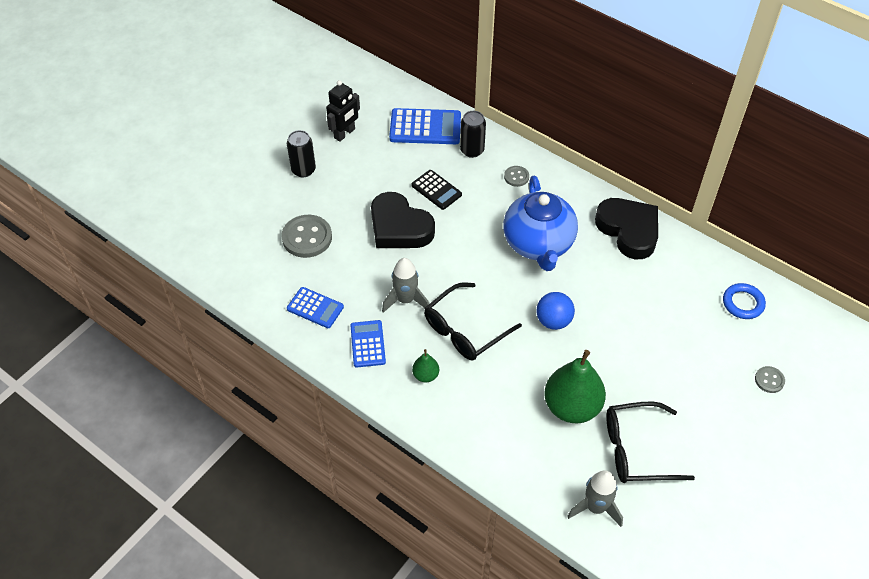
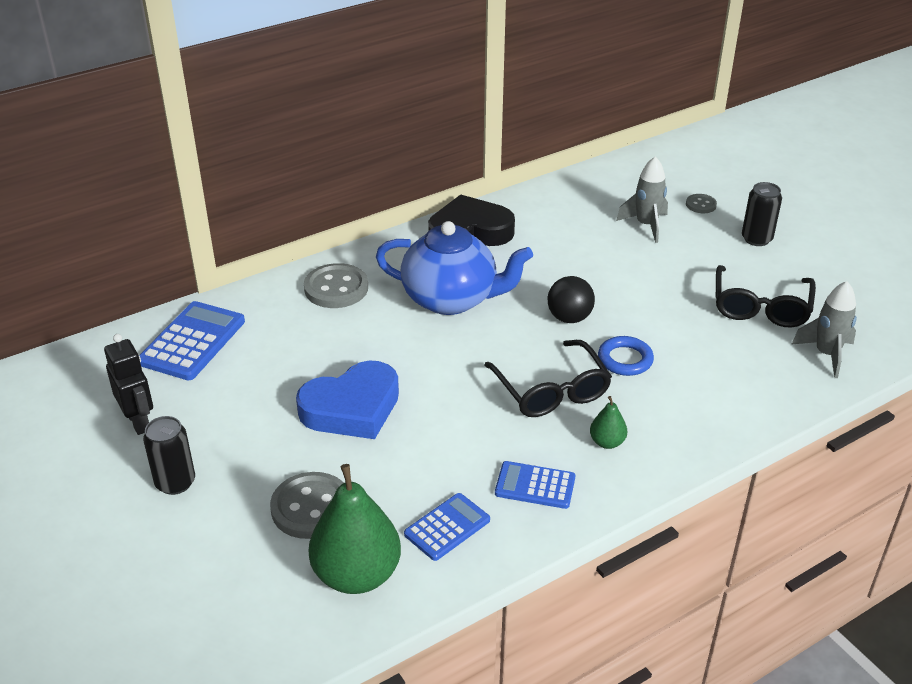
camera: 70 degrees left, 15 degrees down
(399, 227) = (352, 408): black heart -> blue heart
(406, 300) = (479, 431): grey rocket -> grey rocket (646, 225)
(436, 190) = (310, 359): black calculator -> none
(472, 150) = (265, 312): black can -> black can (756, 239)
(516, 177) = (336, 288): grey button -> grey button, size x1.91
(553, 321) = (569, 318): blue ball -> black ball
(572, 407) = (692, 336): green pear -> green pear (357, 575)
(743, 303) = (602, 192): blue ring -> blue ring (625, 359)

